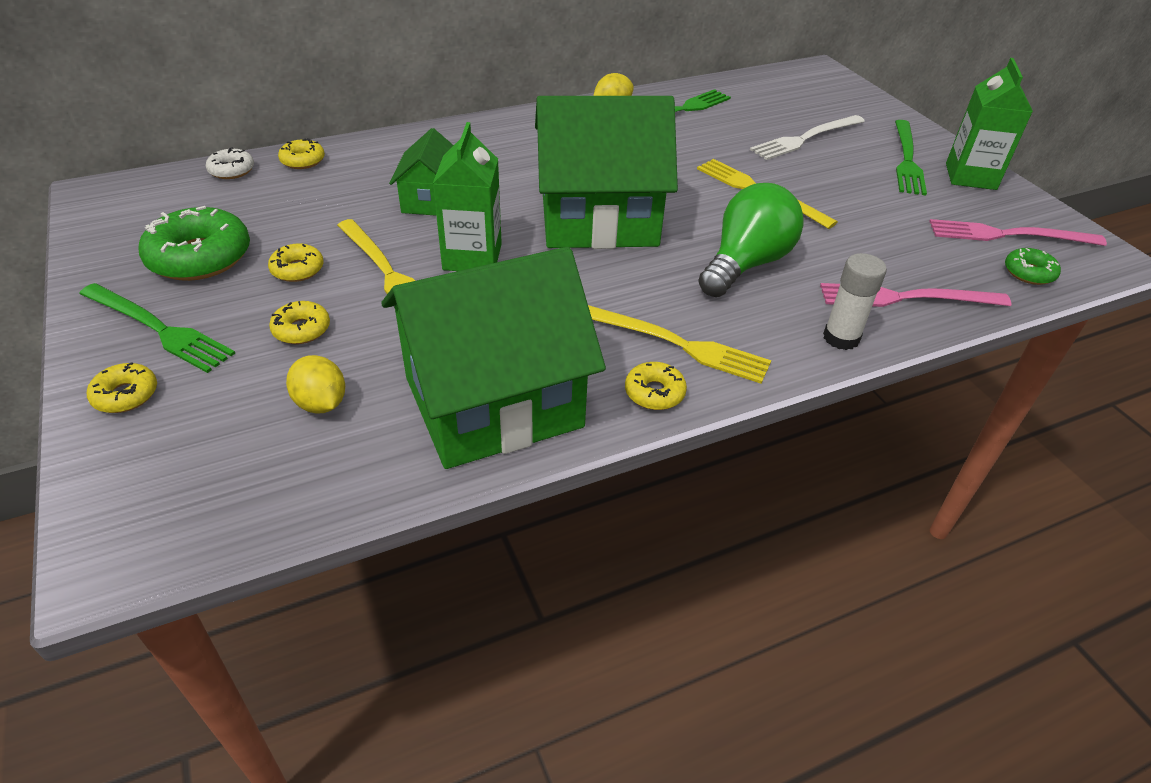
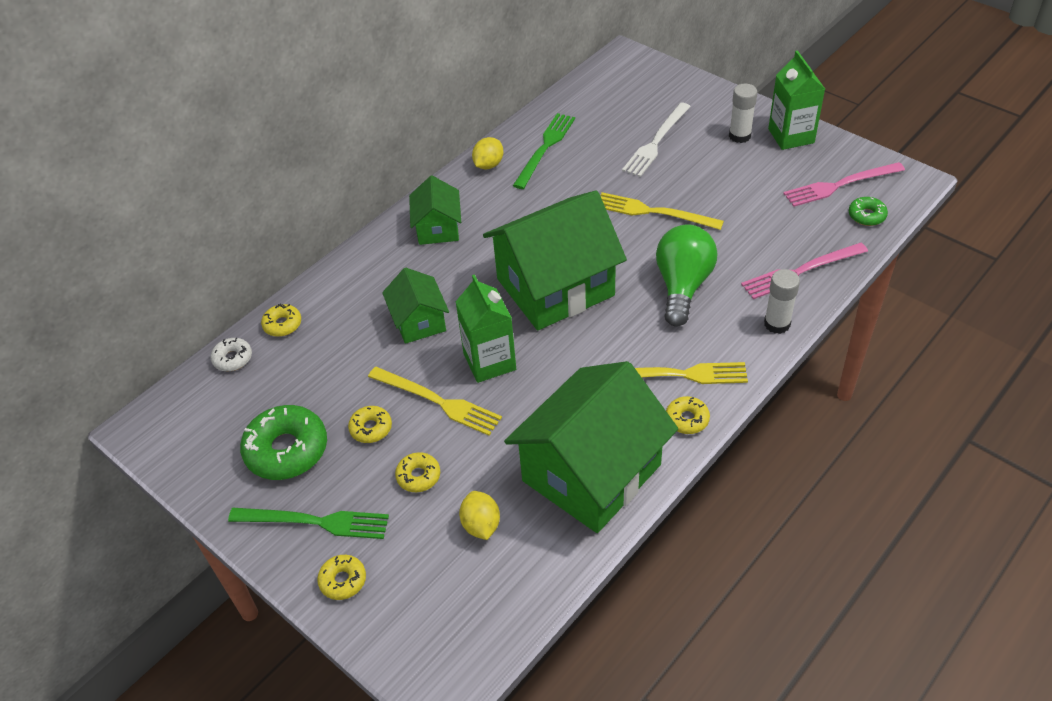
camera: 20 degrees left, 5 degrees up
(321, 403) = (481, 525): yellow lemon -> yellow lemon turned 45 degrees clockwise
(519, 137) = (438, 228): none -> green house
(907, 160) = (739, 136): green fork -> white glue stick

